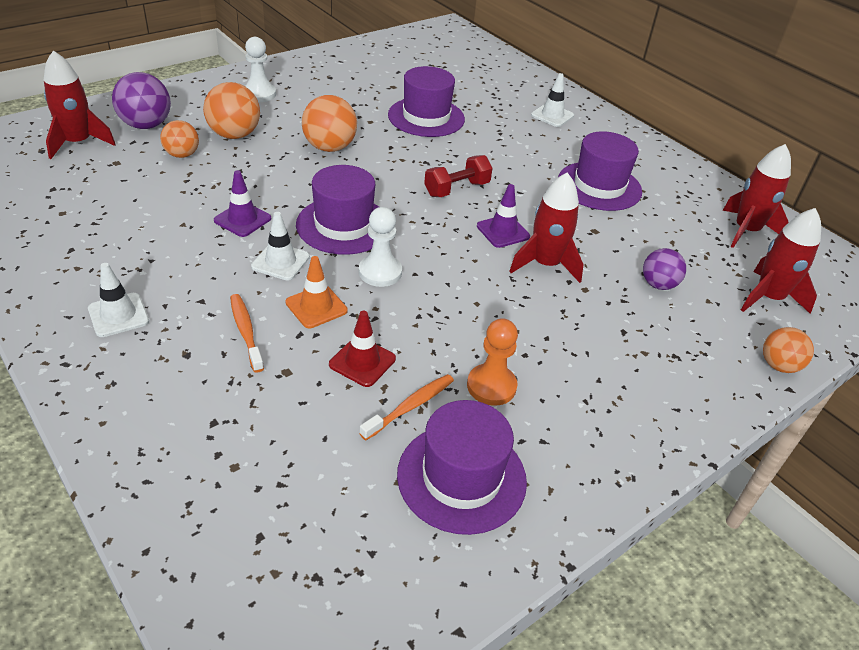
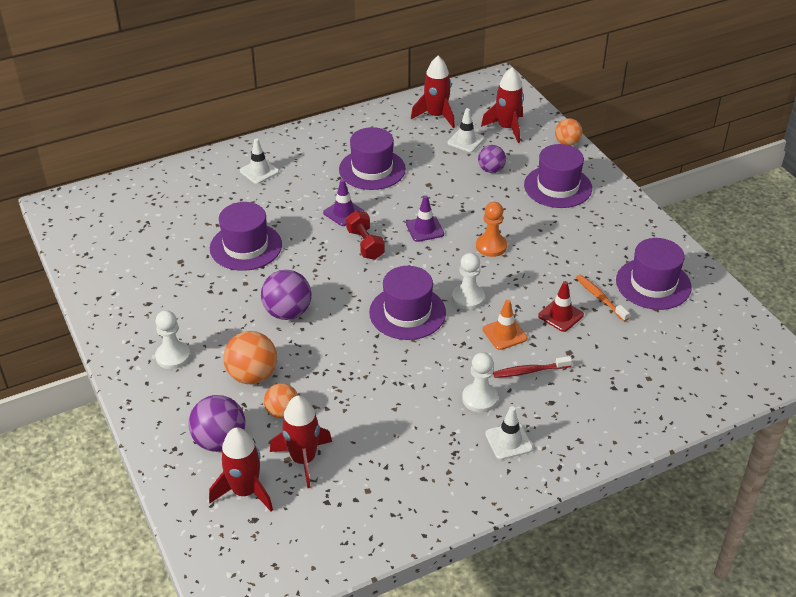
camera: 75 degrees left, 0 degrees up
(195, 288) = (479, 399): none -> white pawn
(242, 219) = (392, 371): purple traffic cone -> purple traffic cone (343, 213)
(246, 332) = (529, 371): orange toothbrush -> red toothbrush
(280, 262) = (451, 350): white traffic cone -> white traffic cone (465, 141)
(329, 147) = (287, 312): orange ball -> purple ball
(491, 386) = (583, 261): orange pawn -> orange pawn (491, 246)
(545, 264) = (465, 215): red rocket -> red rocket (303, 459)
(658, 355) = (557, 187): none -> purple hat

